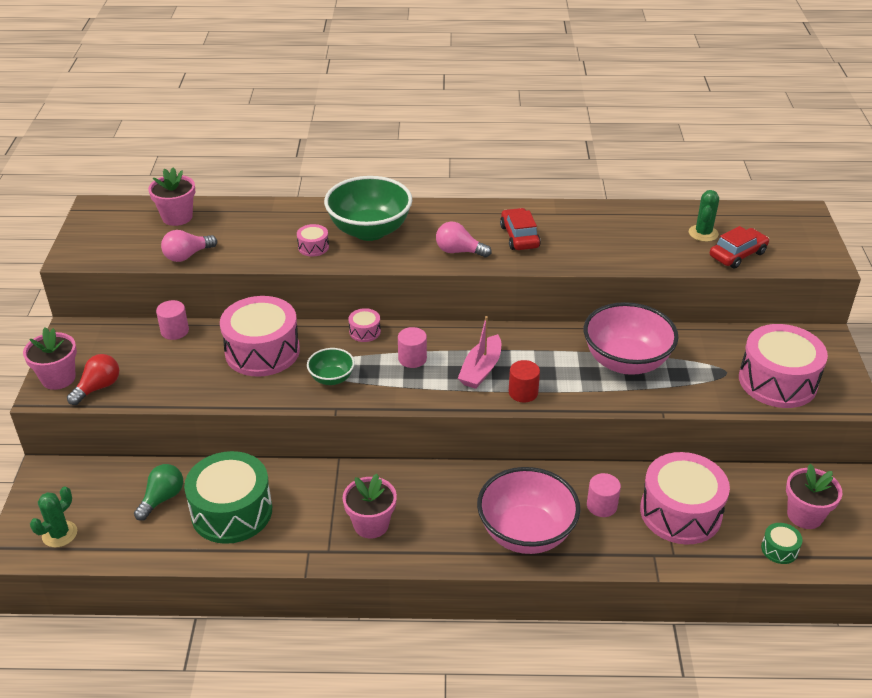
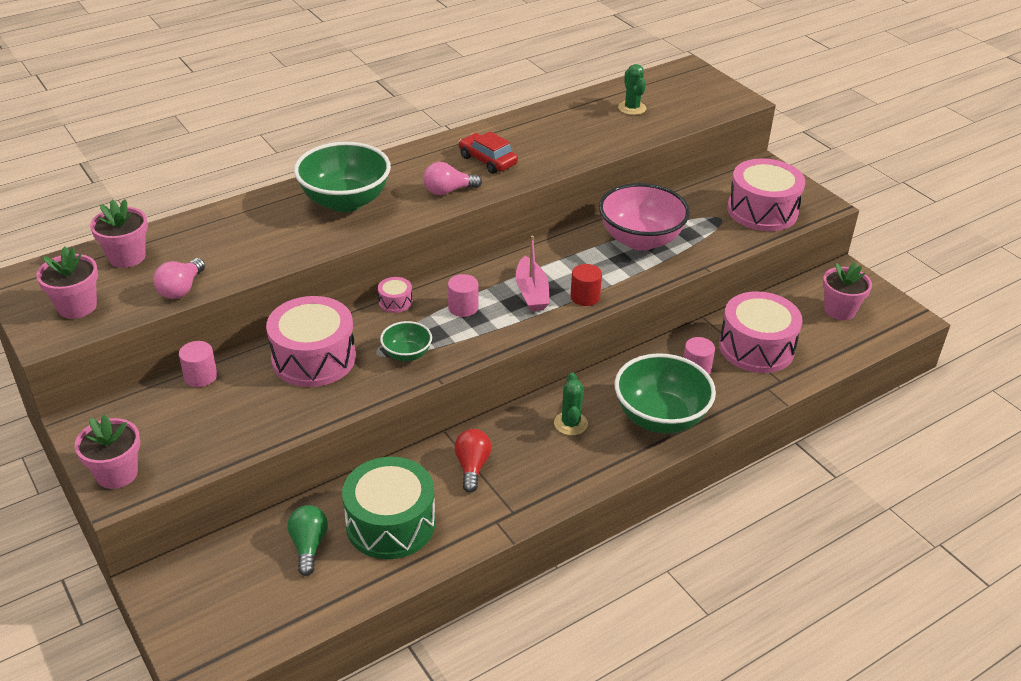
camera: 35 degrees left, 0 degrees up
(59, 534) = (233, 631): green cactus -> green cactus (570, 423)
(98, 387) = (173, 463): red light bulb -> red light bulb (472, 467)
(313, 247) = (306, 235): pink drum -> none
(371, 524) = (528, 472): pink flower pot -> pink flower pot (77, 306)
(526, 533) = (660, 418): pink bowl -> green bowl
(737, 254) = (674, 116): red car -> none
(779, 549) = (845, 342): green drum -> none

